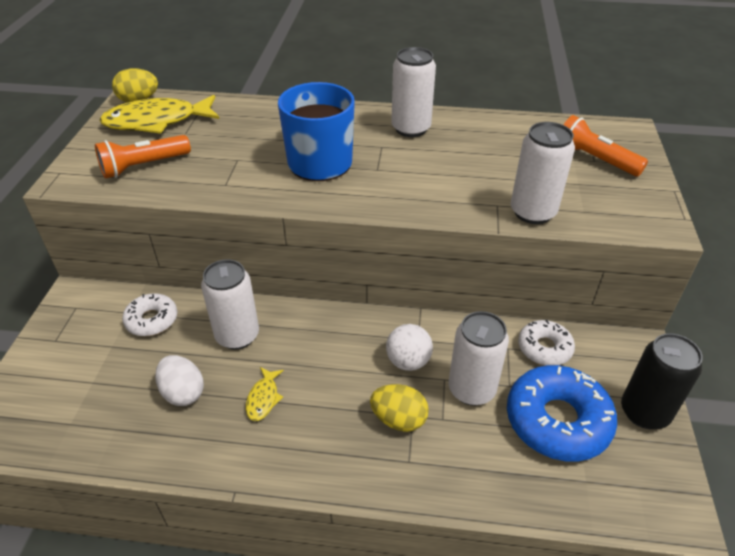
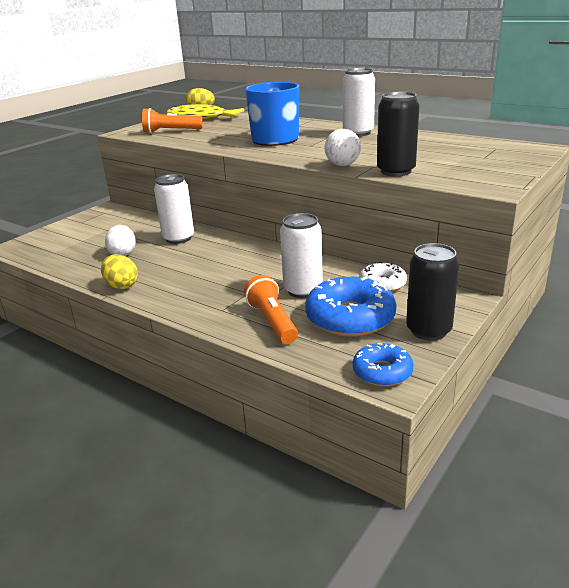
camera: 30 degrees right, 15 degrees down
(152, 320) = (138, 224): white donut -> none
(263, 398) = (164, 265): yellow fish -> none
(398, 419) = (236, 291): yellow egg -> yellow egg (121, 286)
(408, 361) = (273, 269): white ball -> white ball (342, 165)
(532, 212) = (396, 171): white can -> black can
(594, 159) = (484, 156): orange flashlight -> orange flashlight (272, 321)
(654, 500) = (382, 372): none -> blue donut

